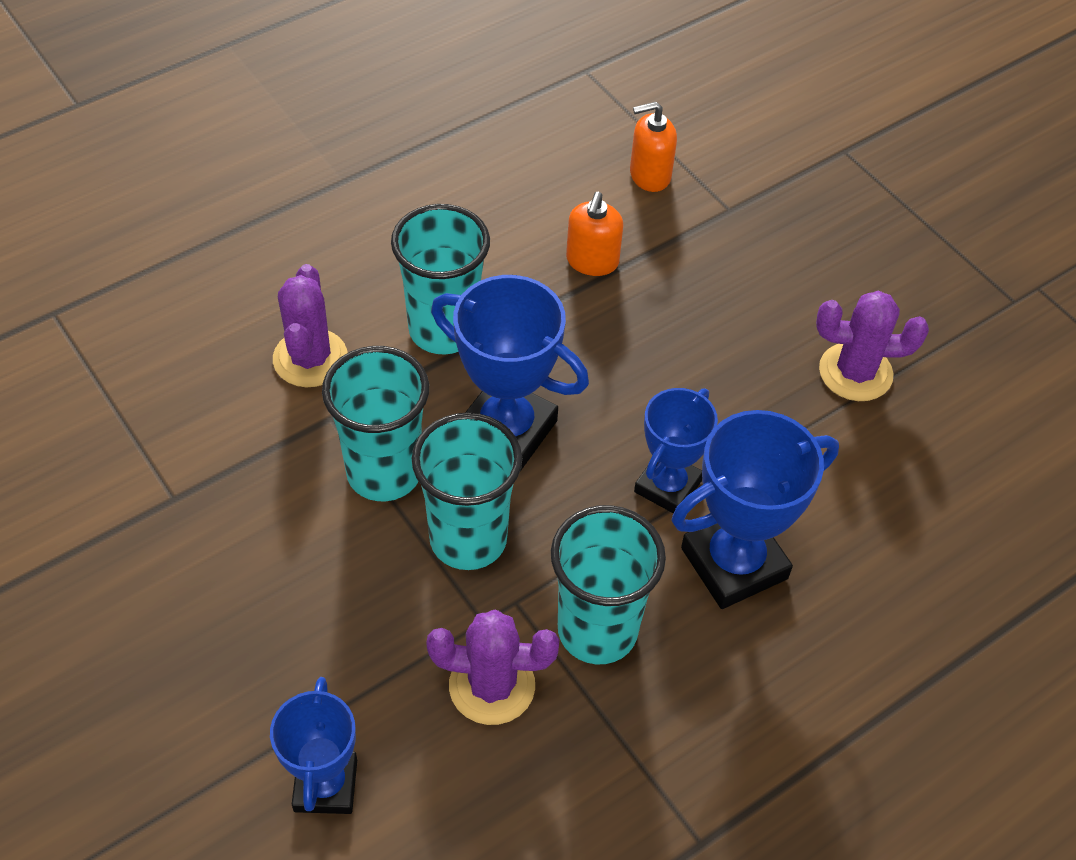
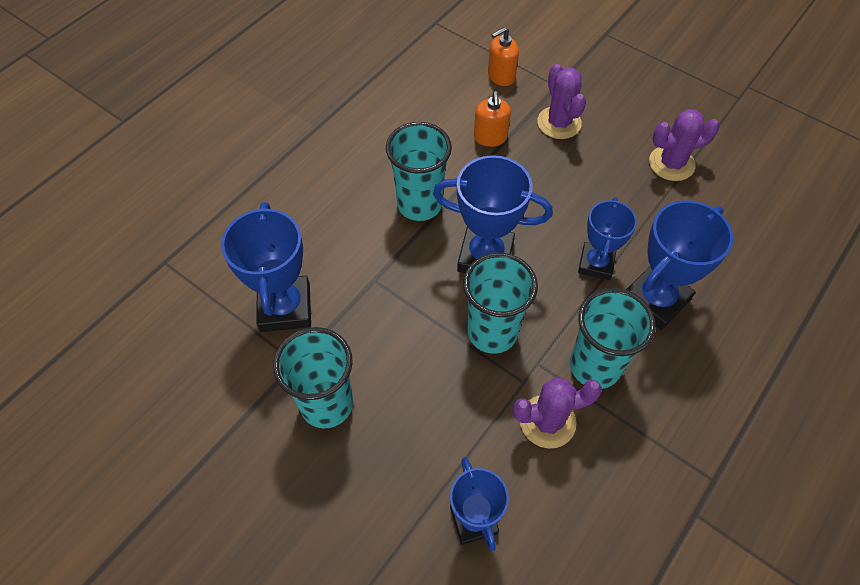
camera: 15 degrees left, 5 degrees up
(191, 421) = (285, 307): none -> blue trophy
(310, 358) = (344, 245): purple cactus -> purple cactus (559, 123)
(384, 472) = (422, 305): turquoise cup -> turquoise cup (326, 404)

